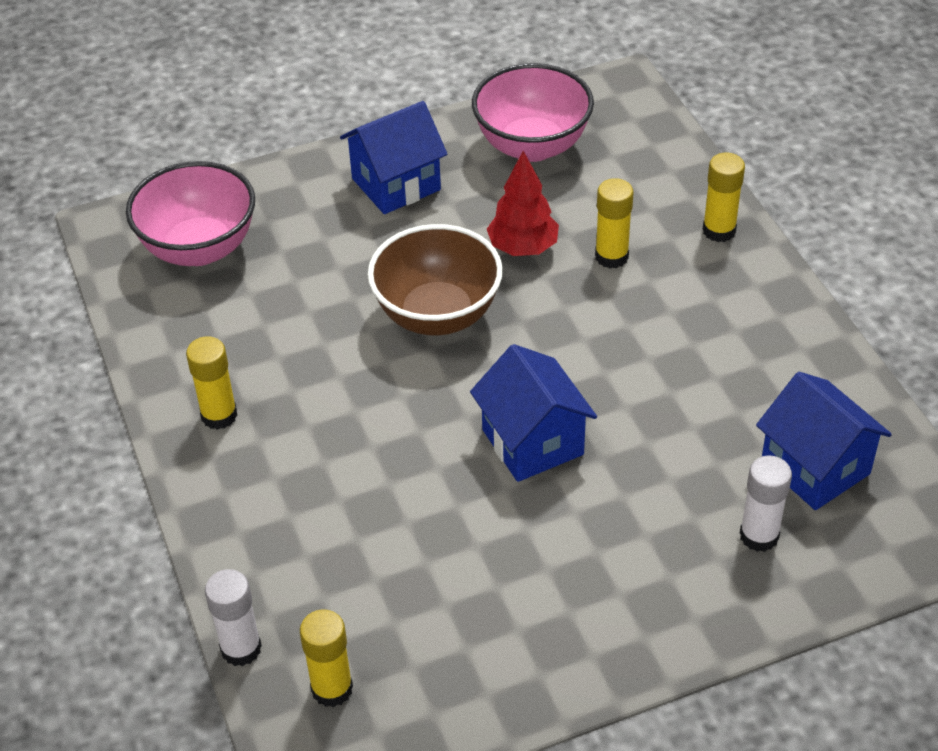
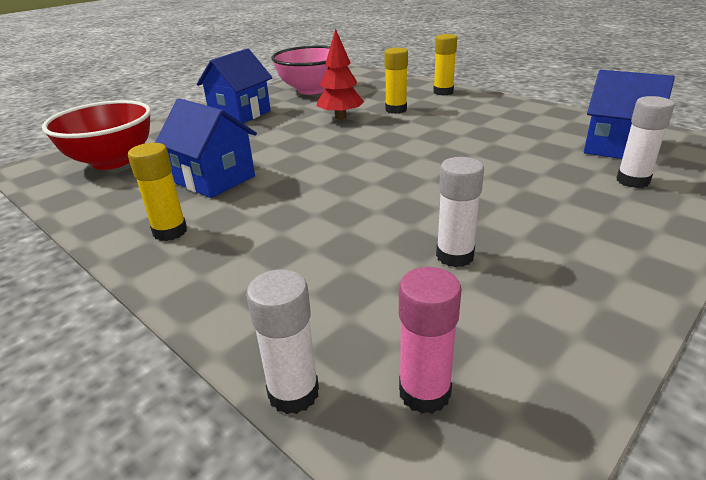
camera: 25 degrees left, 15 degrees down
(199, 248) = (112, 161): pink bowl -> red bowl
(332, 689) = (424, 392): yellow glue stick -> pink glue stick
(437, 315) = (310, 149): brown bowl -> none
(463, 565) = (454, 256): none -> white glue stick
(532, 442) = (432, 182): blue house -> blue house (215, 179)

